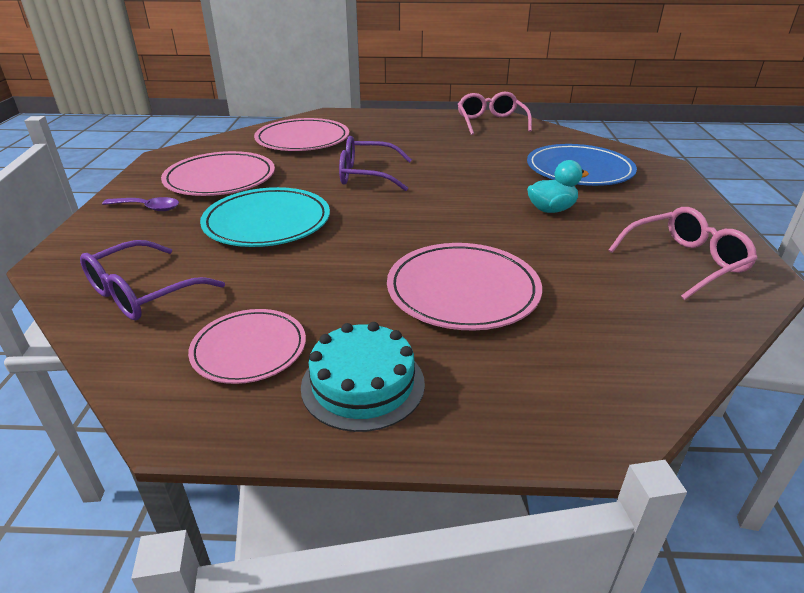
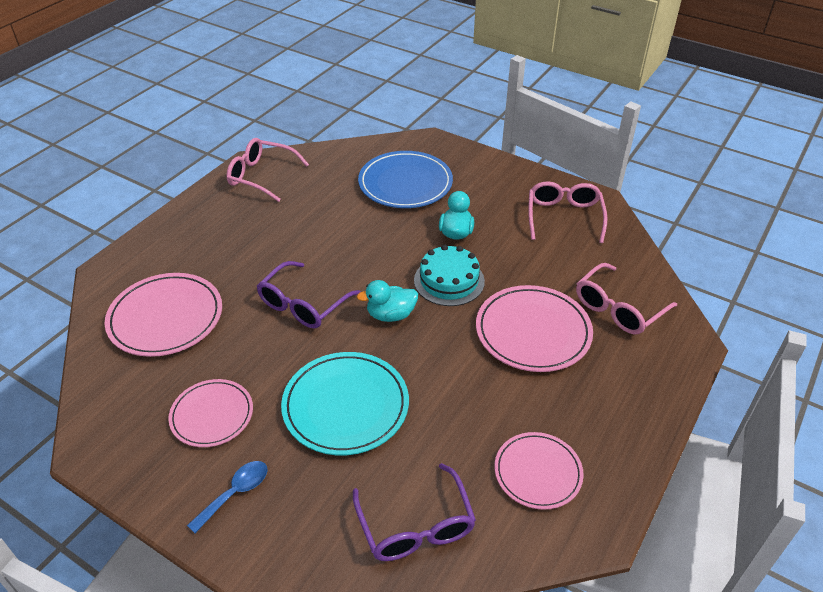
camera: 60 degrees left, 10 degrees up
(148, 208) = (235, 493): purple spoon -> blue spoon
(220, 179) = (212, 415): pink plate -> pink plate, size x0.65
(363, 384) = (606, 424): turquoise cake -> turquoise cake (449, 281)
(397, 211) = (391, 315): none -> turquoise duck
(581, 344) = (618, 308): none -> pink glasses

